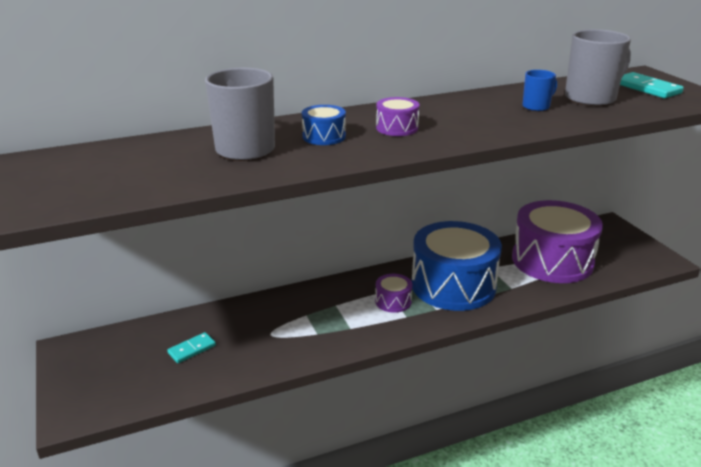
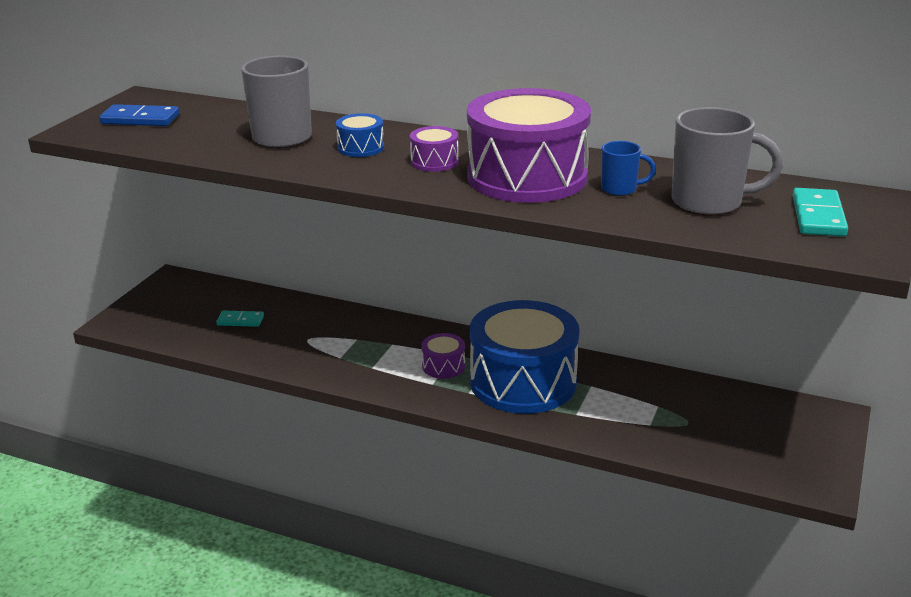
camera: 45 degrees right, 0 degrees up
(67, 180) = (140, 119): none -> blue domino
(552, 260) = (674, 414): purple drum -> purple drum (527, 177)

